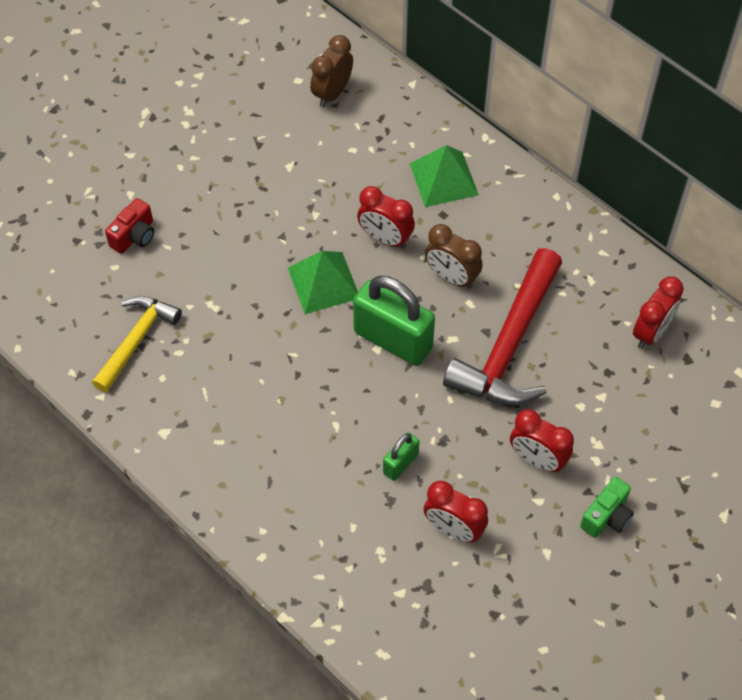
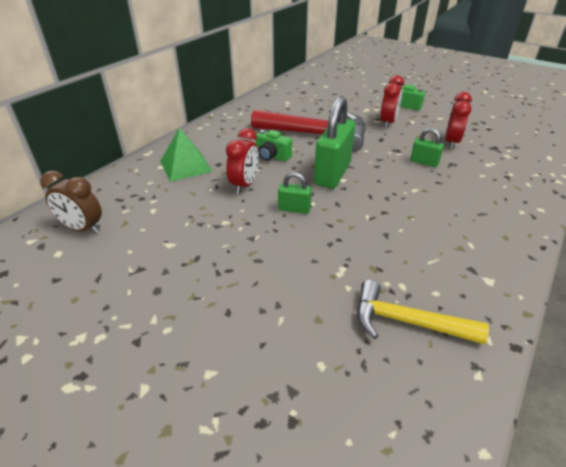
camera: 100 degrees left, 20 degrees down
(134, 236) = (273, 354): red camera -> none
(323, 282) = (294, 209): green pyramid -> green padlock
(452, 277) = (272, 156): brown clock -> green camera
(651, 332) = (291, 99): red clock -> none

